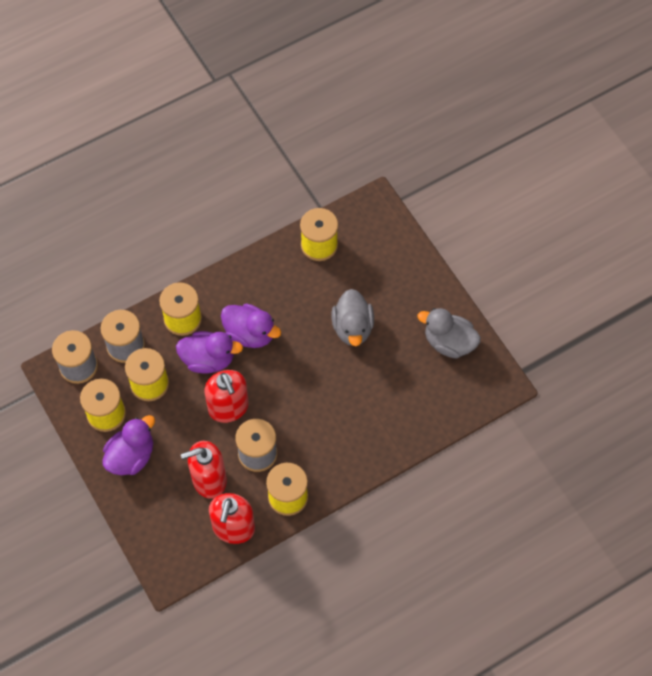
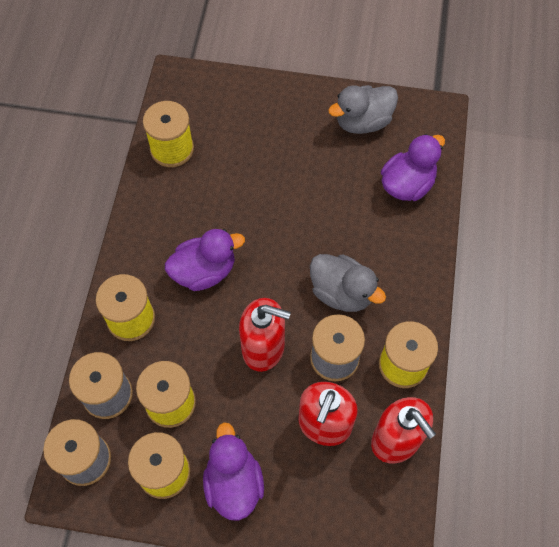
camera: 50 degrees left, 0 degrees up
(208, 359) = (196, 328): purple duck -> purple duck (407, 184)
(352, 327) = (279, 183): grey duck -> grey duck (342, 292)

